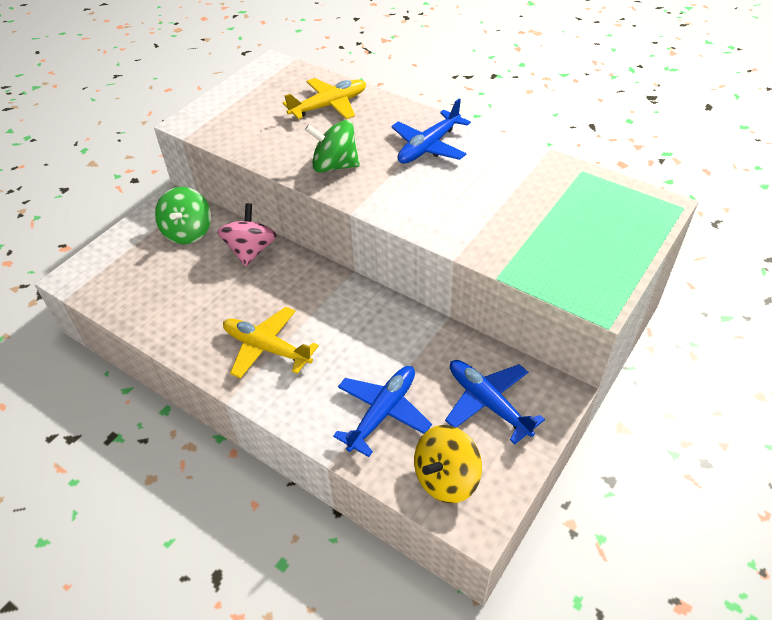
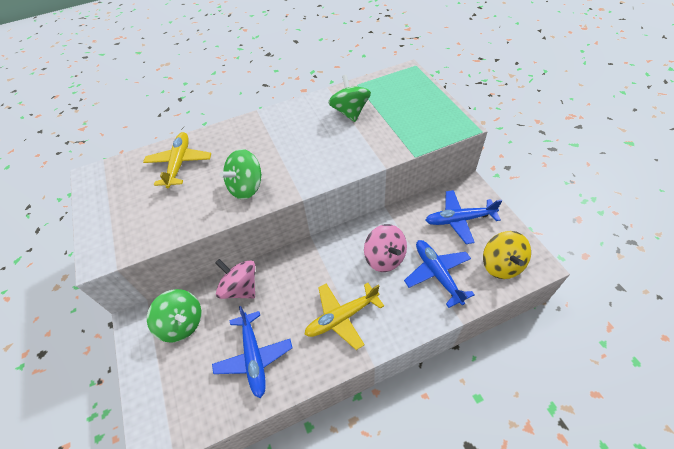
camera: 55 degrees left, 5 degrees up
(370, 351) = (385, 258): none -> pink spinning top
(429, 146) = (274, 134): blue plane -> blue plane (254, 356)
(523, 188) = (350, 112): none -> green spinning top

